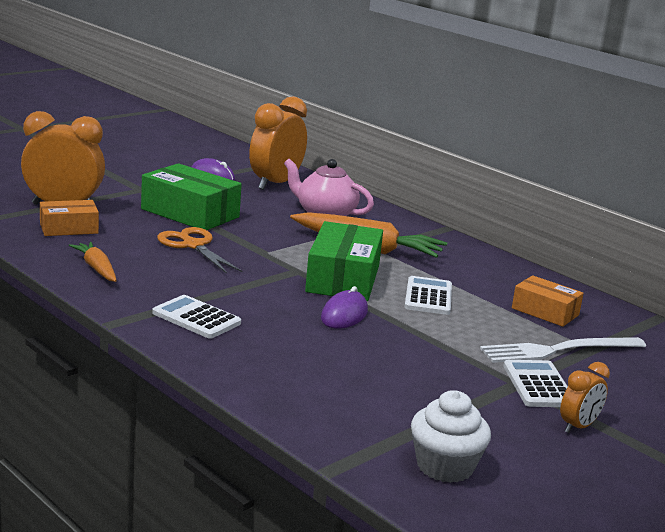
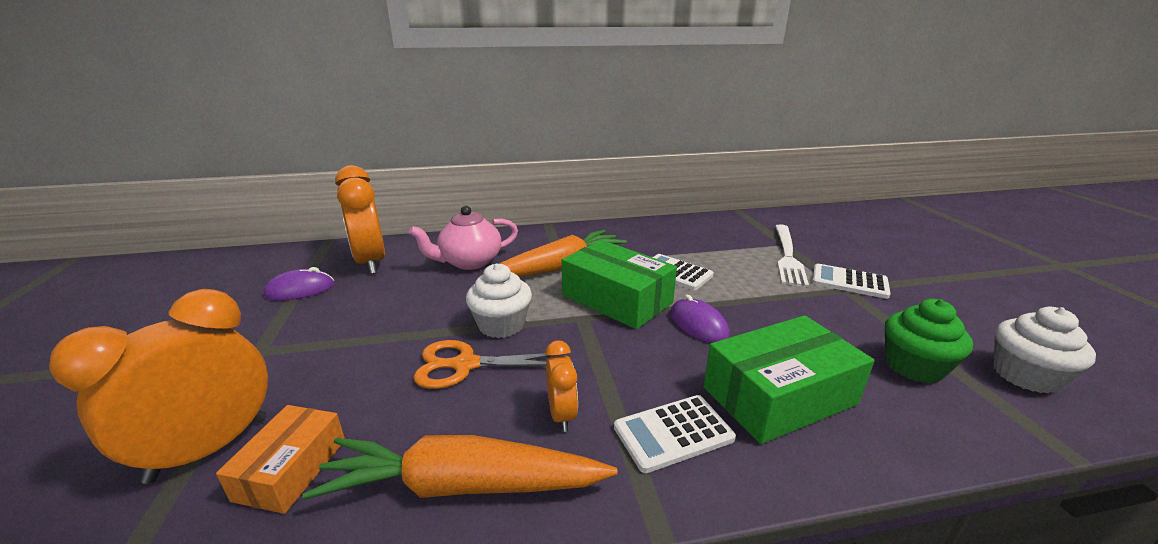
camera: 55 degrees left, 5 degrees up
(96, 268) = (461, 485): orange carrot -> orange carrot, size x1.81
(190, 213) = (375, 337): green box -> green box (779, 395)
(251, 246) = (501, 325): none -> white cupcake
(393, 410) = (914, 366): none -> green cupcake
(545, 312) = (719, 239): orange box -> none
(578, 426) = (920, 290): orange clock -> orange clock (562, 414)

